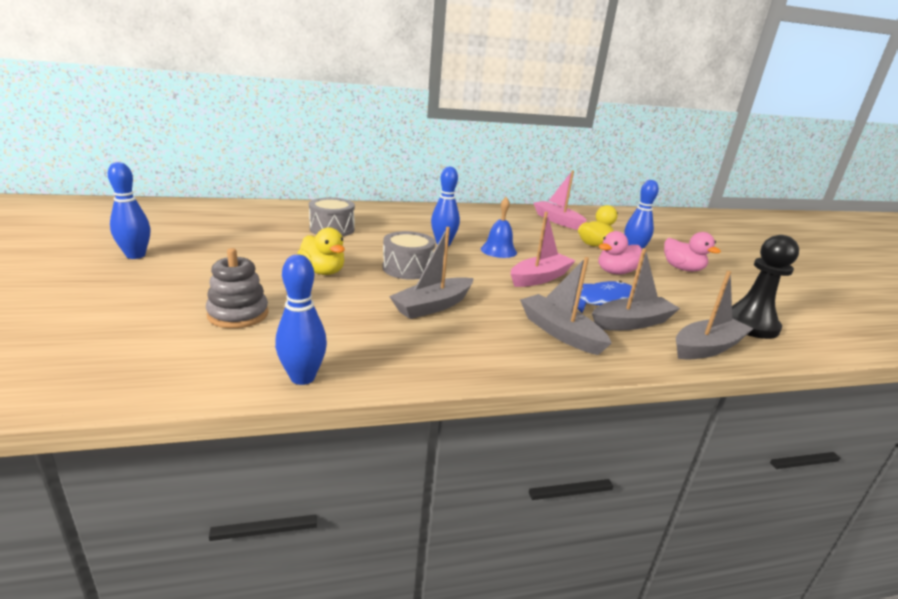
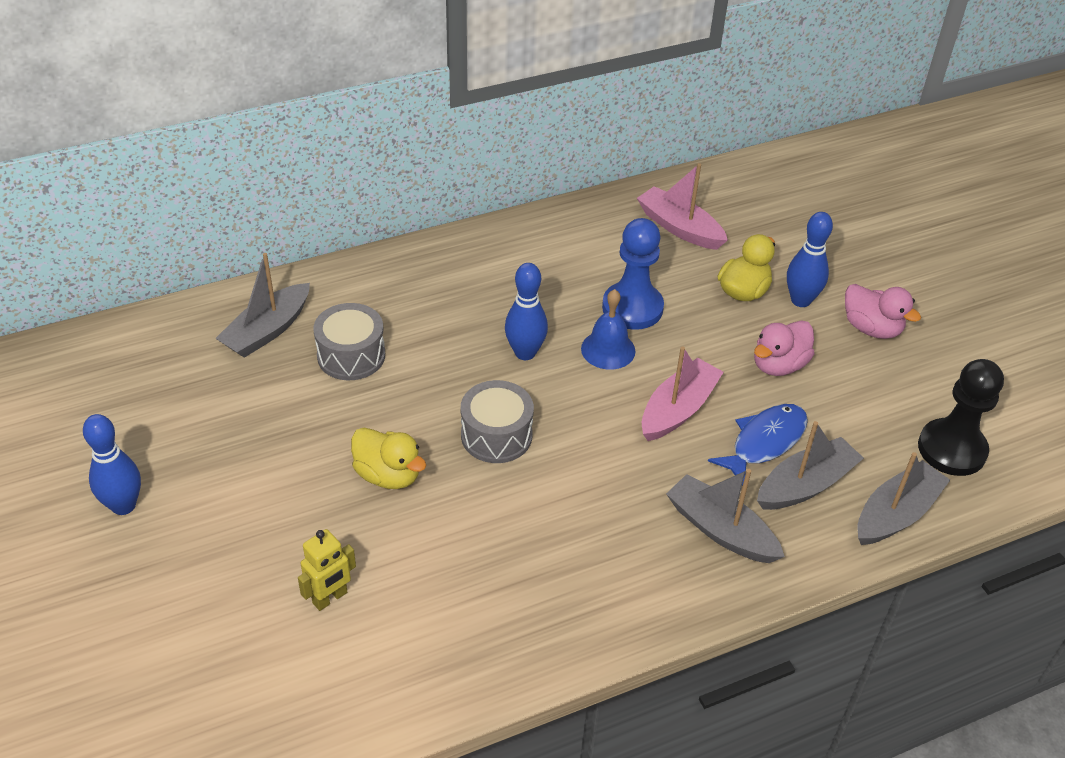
camera: 10 degrees left, 20 degrees up
(238, 314) = (330, 598): grey stacking toy -> yellow robot
(302, 377) = (457, 689): blue bowling pin -> none
(432, 306) = (555, 516): grey boat -> grey boat (267, 331)
(519, 240) = (632, 308): none -> blue pawn

